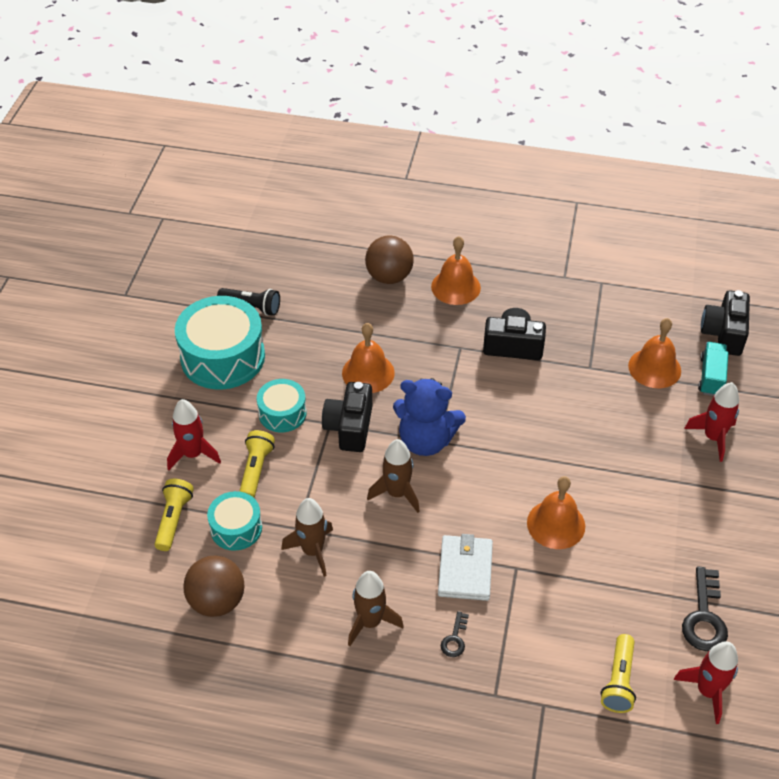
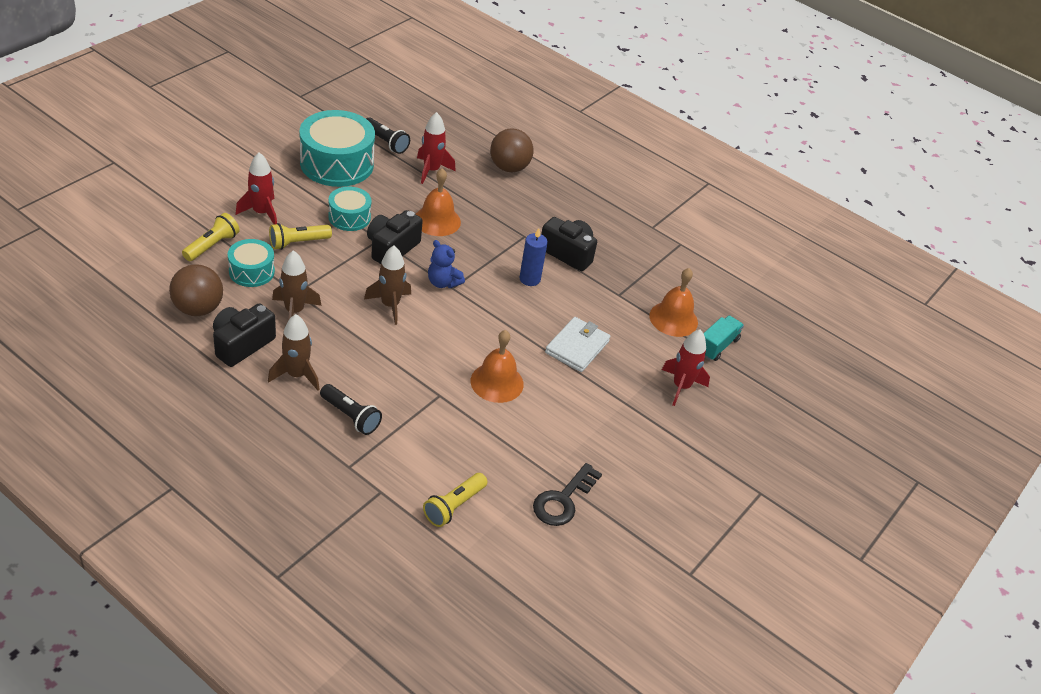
camera: 20 degrees right, 5 degrees down
(255, 470) = (298, 243): yellow flashlight -> yellow flashlight turned 150 degrees counterclockwise
(426, 440) = (443, 282): blue teddy bear -> blue teddy bear, size x0.59
(455, 287) = (556, 196): orange bell -> none
(455, 638) = (351, 416): black key -> black flashlight
(465, 570) = (398, 377): white wallet -> white wallet (577, 347)
(500, 393) = (529, 279): none -> blue candle
(707, 691) = (520, 549): red rocket -> red rocket (431, 170)
(723, 333) = (755, 322): black camera -> black camera (241, 344)

